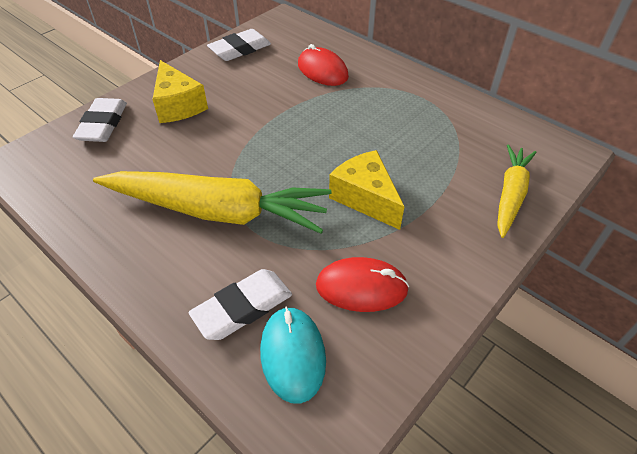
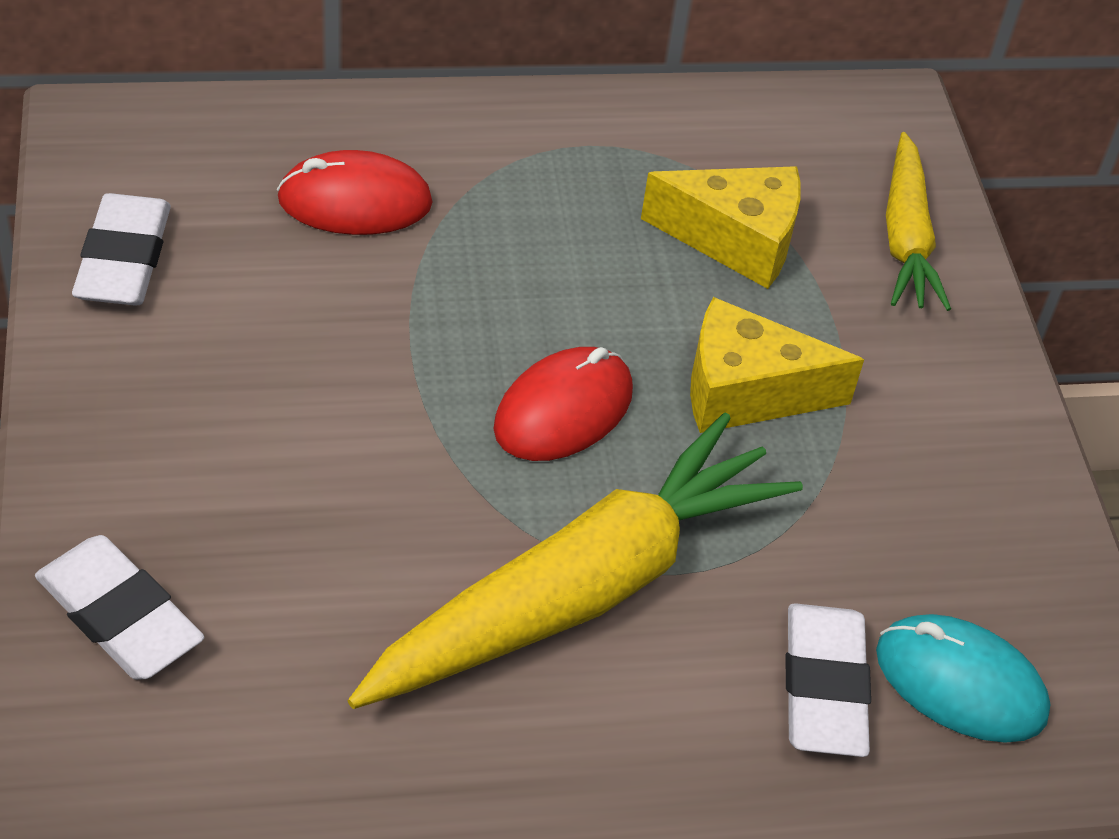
camera: 55 degrees left, 0 degrees up
(178, 105) = (202, 465): yellow cheese -> yellow cheese (735, 240)
(361, 287) = (914, 526): red mouse -> red mouse (563, 410)
(510, 195) = (906, 238): yellow carrot -> yellow carrot turned 150 degrees counterclockwise

